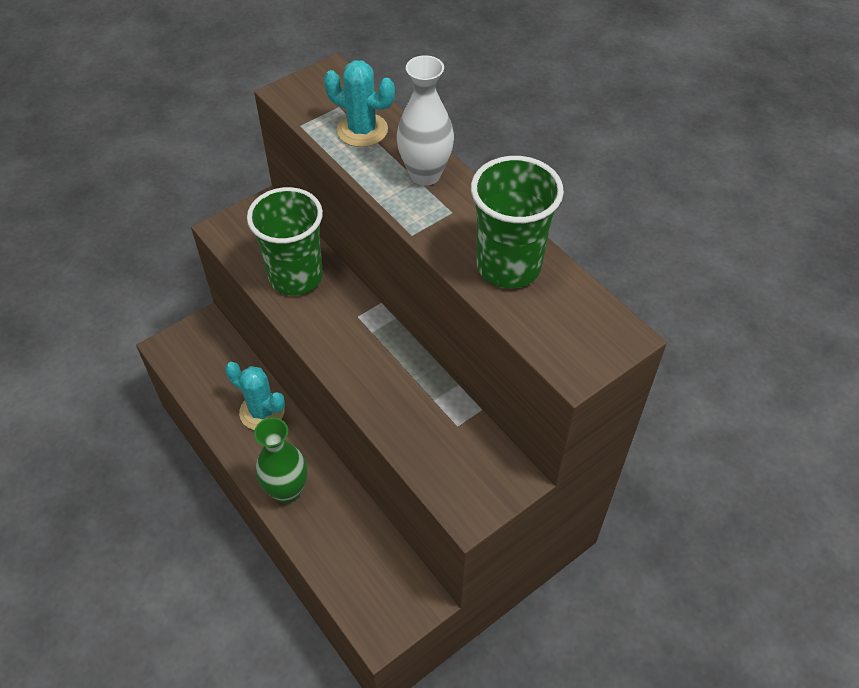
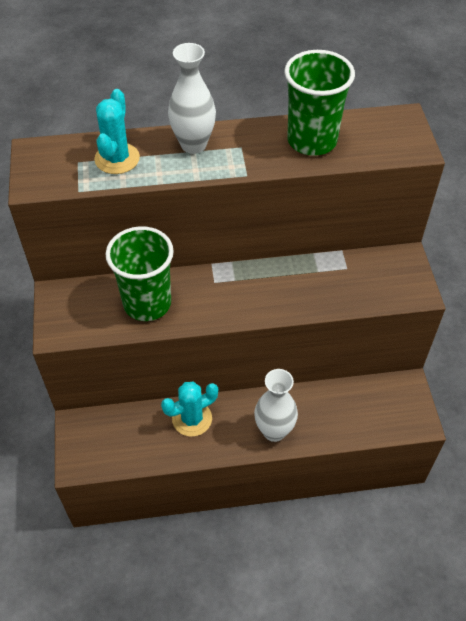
camera: 60 degrees left, 0 degrees up
(287, 491) = (274, 431): green vase -> white vase
(362, 130) = (117, 159): turquoise cactus -> turquoise cactus turned 45 degrees counterclockwise

